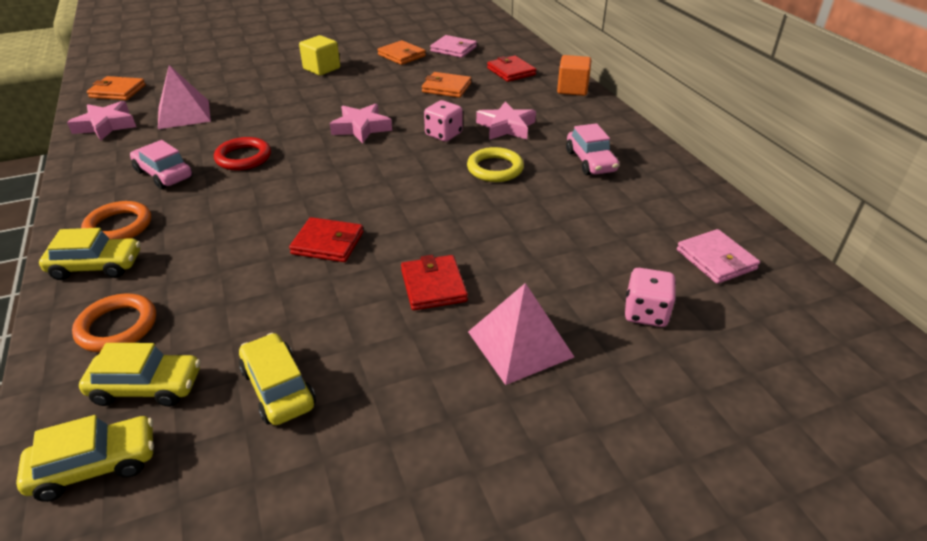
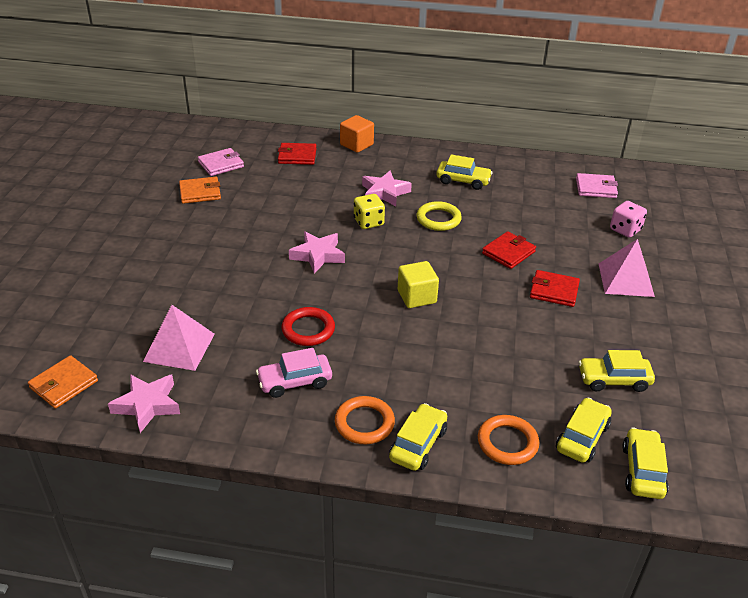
camera: 60 degrees left, 0 degrees up
(321, 68) = (174, 242): yellow cube -> yellow cube (416, 297)
(328, 243) = (475, 319): red wallet -> red wallet (508, 252)
(443, 134) = (368, 222): pink dice -> yellow dice
(446, 88) = (291, 193): orange wallet -> none
(590, 161) = (463, 181): pink car -> yellow car

